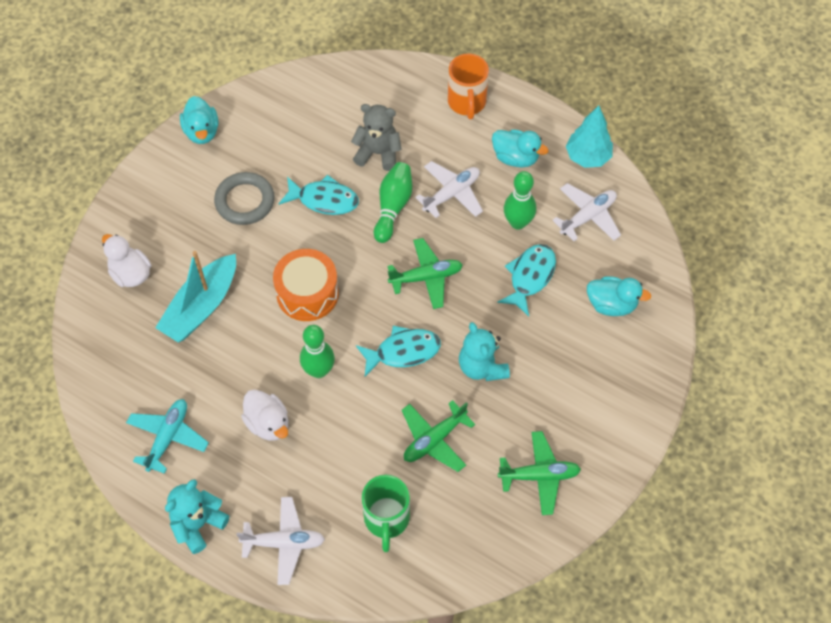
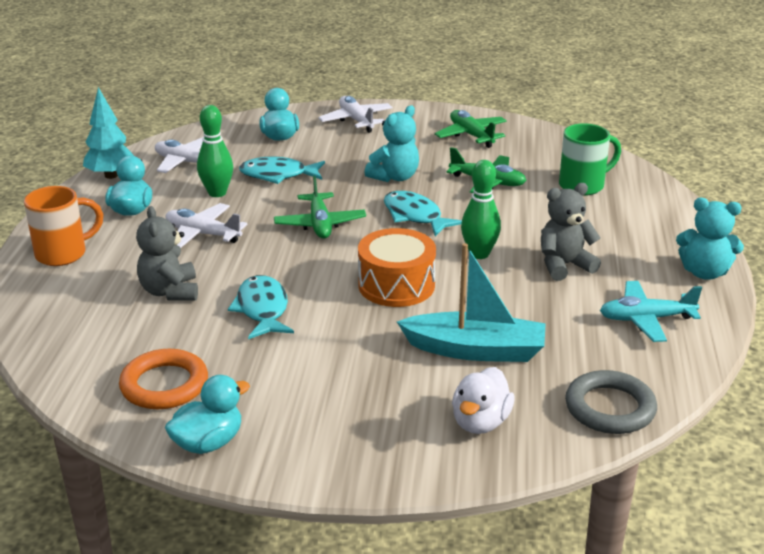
camera: 115 degrees left, 30 degrees down
(245, 201) = (303, 366): grey ring -> grey ring (610, 408)
(268, 423) = (564, 265): white duck -> grey teddy bear
(270, 124) = (164, 385): none -> orange ring
(284, 543) = (662, 225): white plane -> white plane (356, 120)
(393, 207) = (243, 263): green bowling pin -> none
(426, 277) = (320, 224): green plane -> green plane turned 150 degrees counterclockwise

